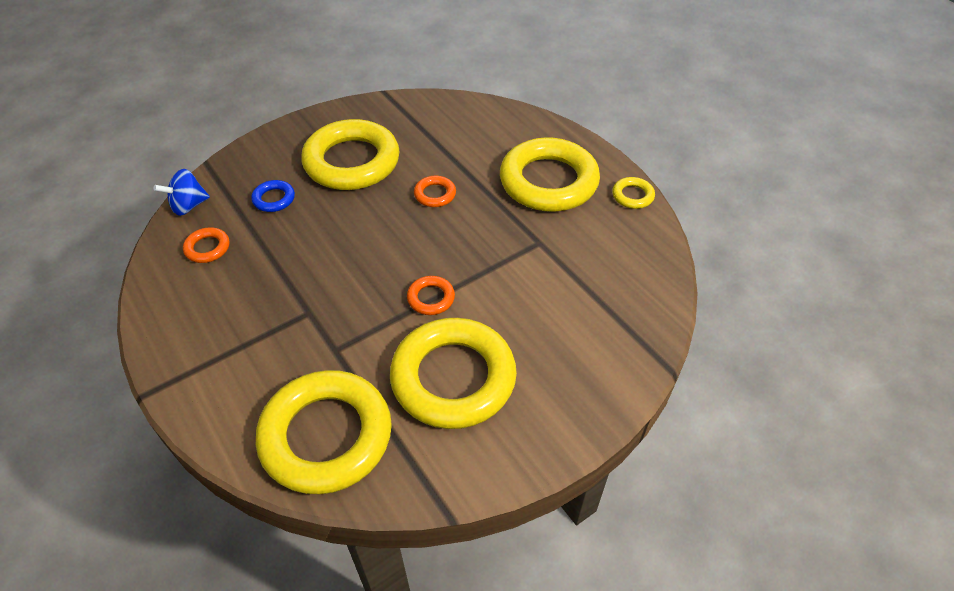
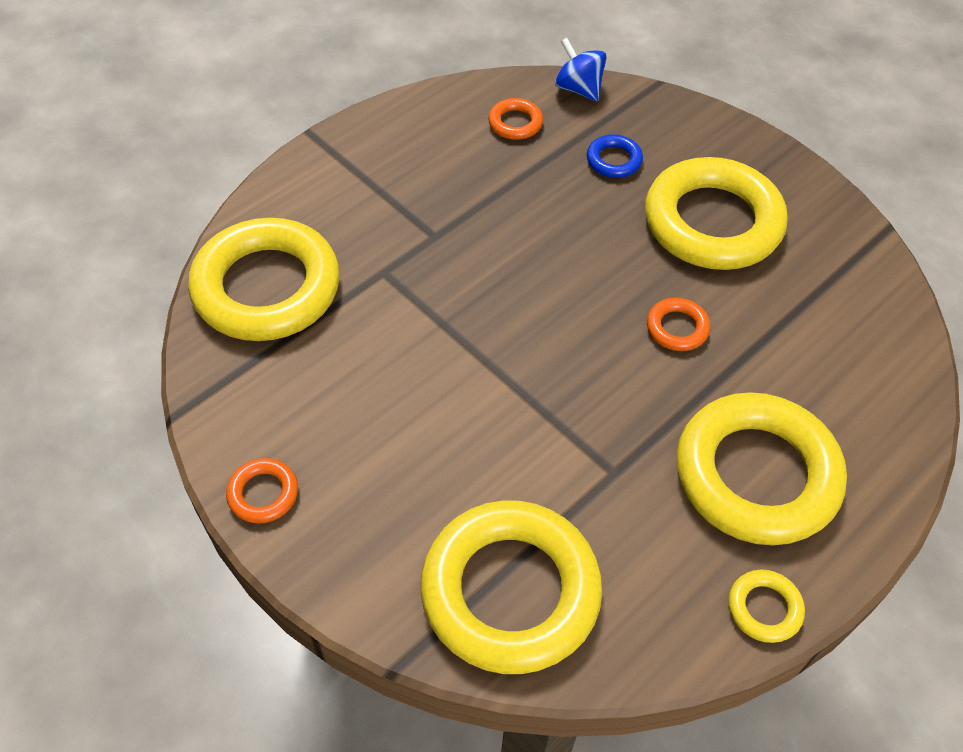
camera: 80 degrees right, 5 degrees up
(431, 298) = (479, 353): orange ring -> orange ring (263, 493)
(453, 378) = (355, 395): yellow ring -> yellow ring (510, 591)

